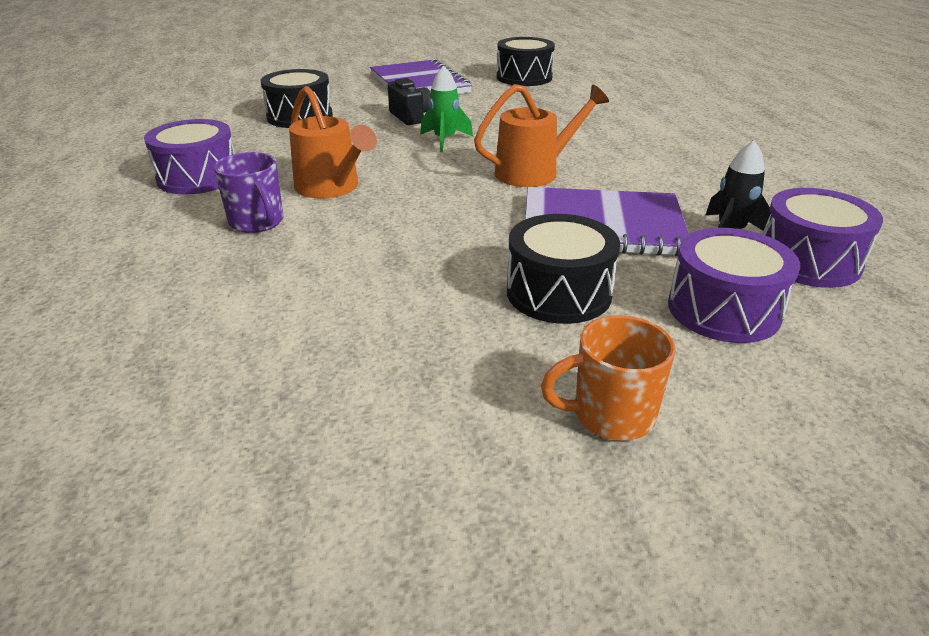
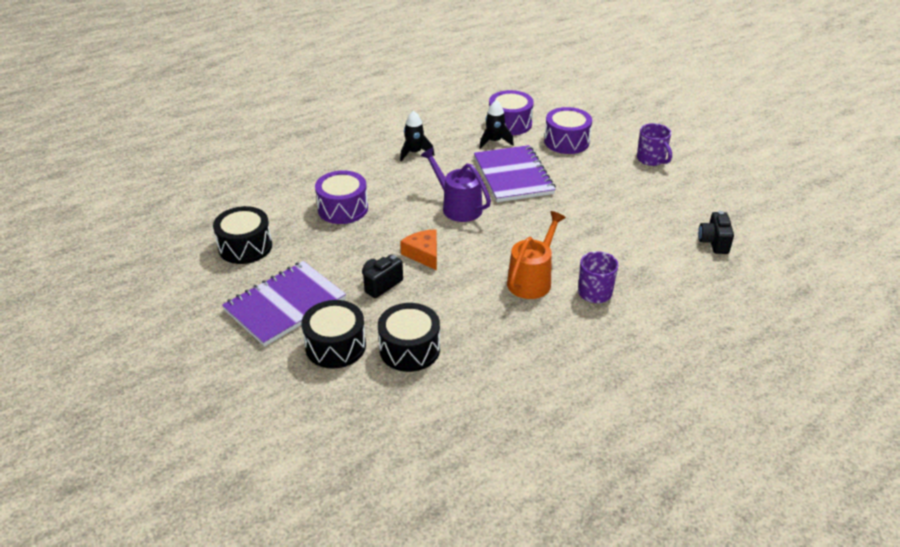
camera: 110 degrees left, 5 degrees up
(198, 177) = (558, 349): purple drum -> purple drum (343, 209)
(234, 384) = (713, 242): none -> black camera
(444, 140) = (423, 254): green rocket -> orange cheese
(534, 172) = (457, 207): orange watering can -> purple watering can
(558, 293) = (585, 179): black drum -> black drum (335, 346)
(610, 415) = (651, 159): orange mug -> purple mug
(699, 166) = (414, 153): none -> black rocket

